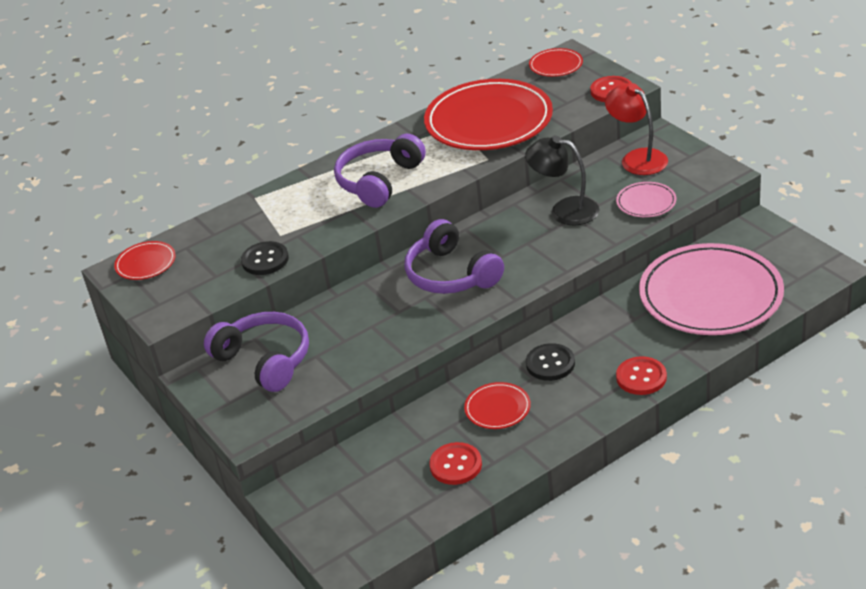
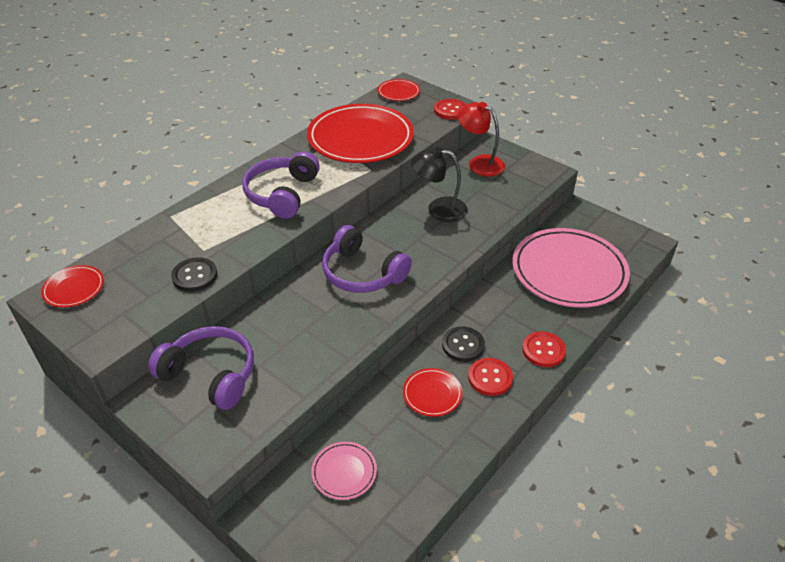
camera: 20 degrees left, 5 degrees up
(456, 465) = (413, 458): red button -> red button (490, 378)
(646, 202) = (501, 198): pink plate -> pink plate (344, 472)

